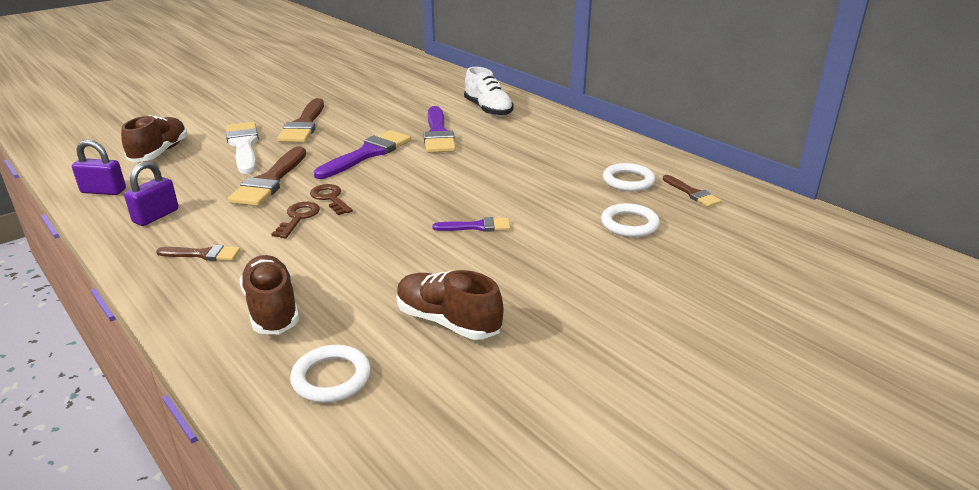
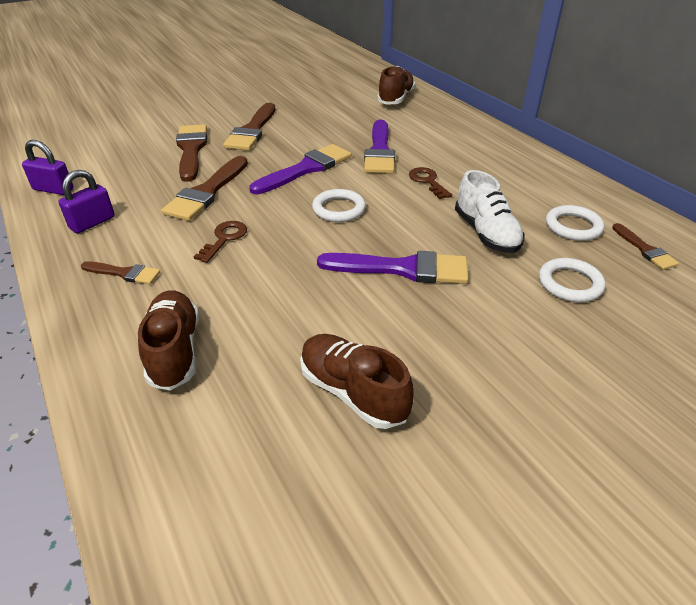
camera: 10 degrees right, 10 degrees up
(159, 152) = (114, 151): brown shoe -> brown shoe (395, 99)
(243, 146) = (191, 150): white brush -> brown brush
(330, 198) = (260, 218): brown key -> brown key (427, 181)
(331, 378) = (215, 453): white ring -> white ring (338, 209)
(477, 226) = (402, 269): purple brush -> purple brush, size x1.84
(488, 110) = (434, 127): white shoe -> white shoe (486, 233)

